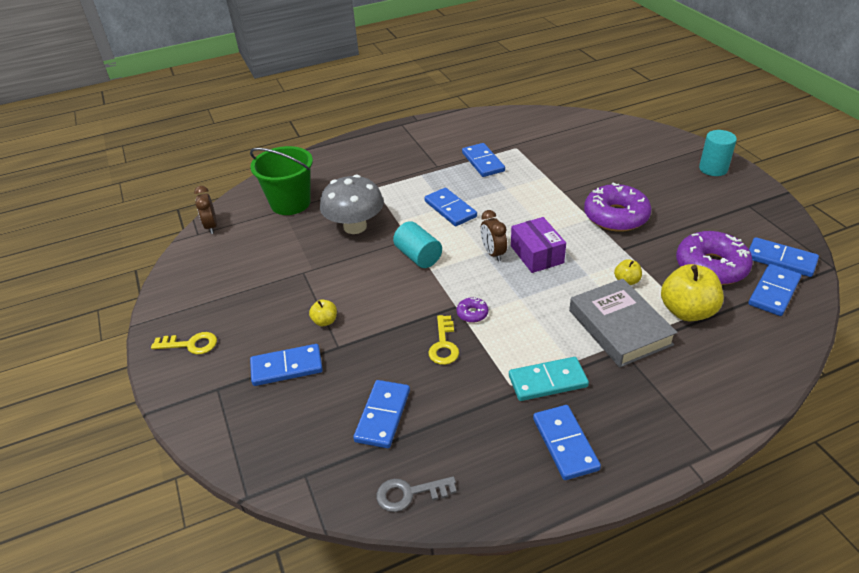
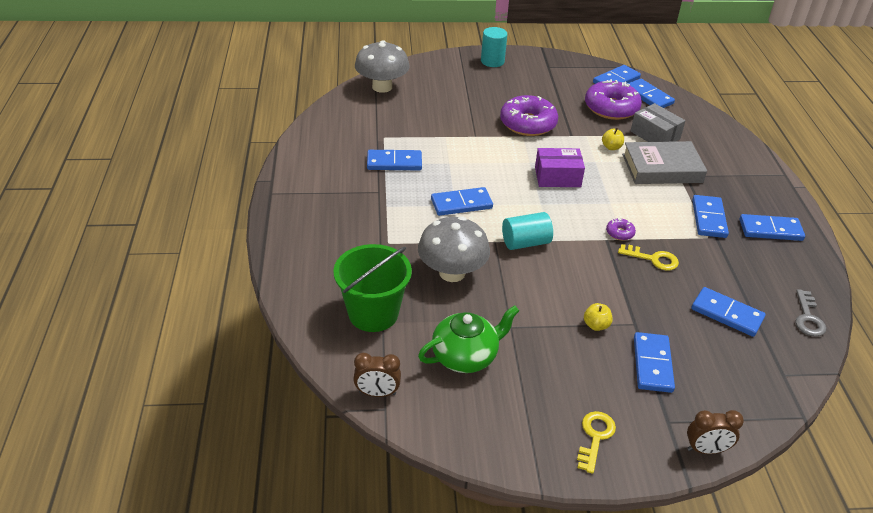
camera: 75 degrees left, 0 degrees up
(260, 256) = (465, 356): none -> green teapot
(493, 253) = (544, 199): brown clock -> brown clock (706, 449)
(547, 381) = (709, 218): turquoise domino -> blue domino
(593, 125) = (382, 87): none -> grey mushroom
(687, 311) = (655, 135): yellow apple -> grey box

